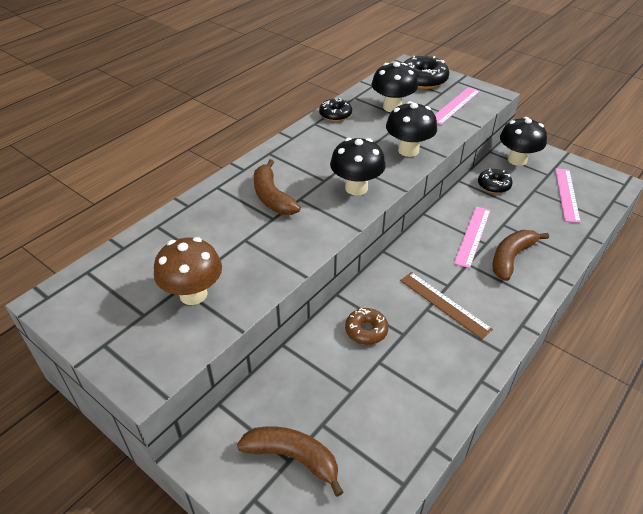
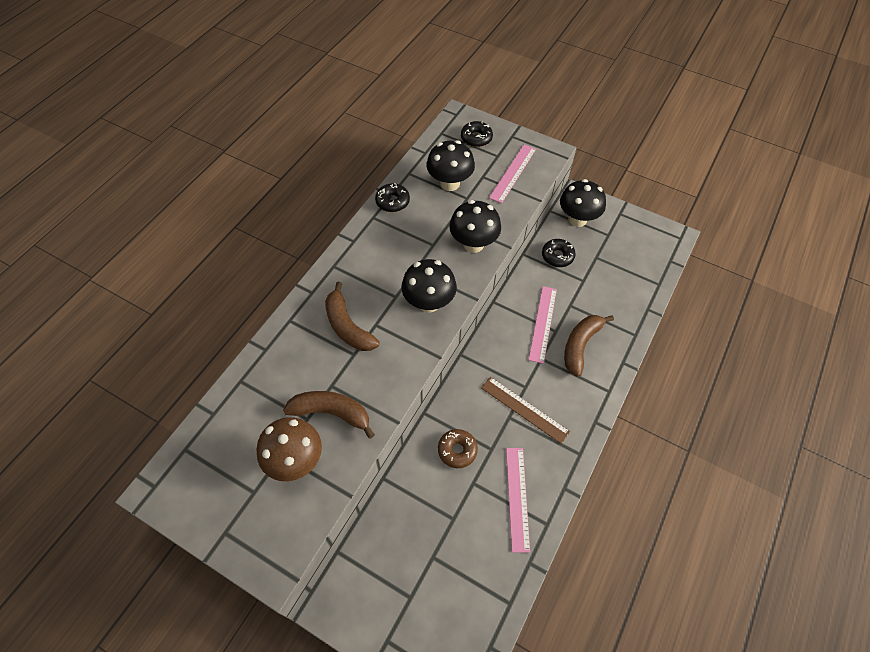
camera: 10 degrees left, 15 degrees up
(293, 457) = (413, 594): brown banana -> brown banana (331, 413)
(423, 80) = (476, 138): black donut -> black donut, size x0.61
(567, 194) = (627, 259): pink ruler -> pink ruler (517, 498)

